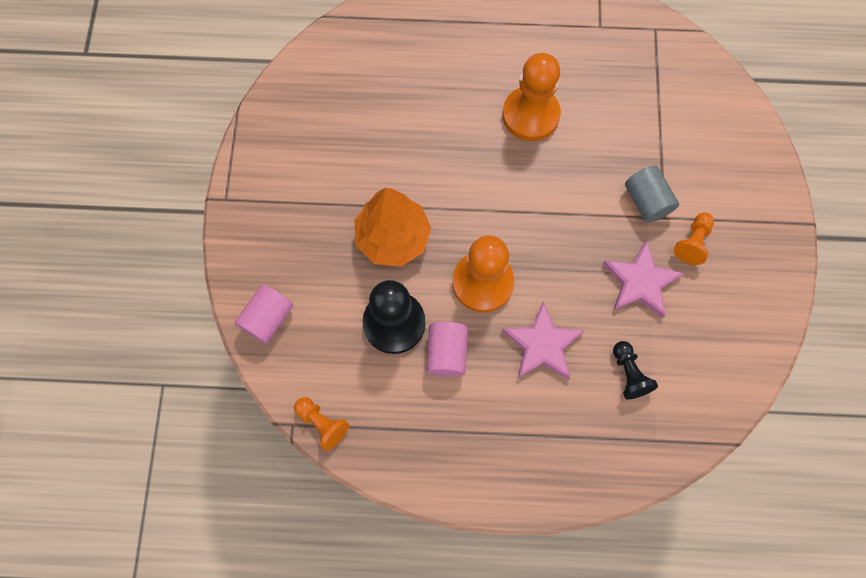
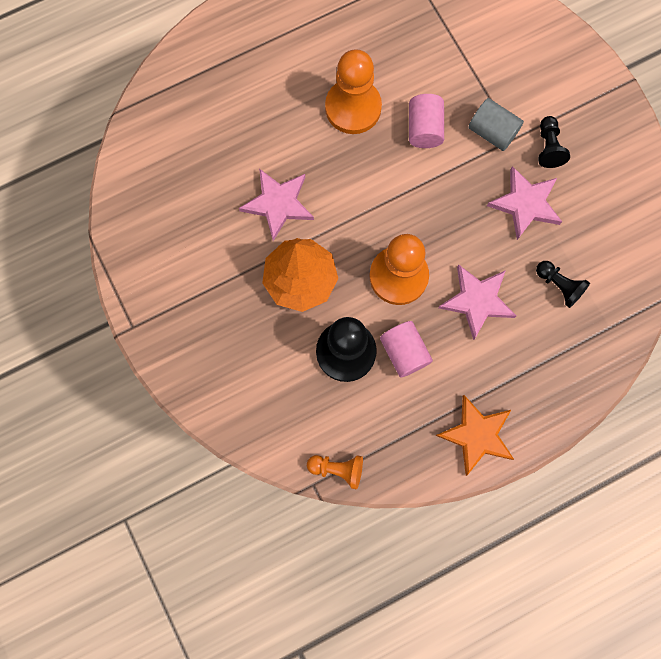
camera: 30 degrees left, 5 degrees up
(268, 318) = (237, 409): pink cylinder -> pink cylinder (424, 129)
(413, 162) = (278, 204): none -> pink star
(468, 467) = (477, 435): none -> orange star
(692, 242) = (548, 147): orange pawn -> black pawn

